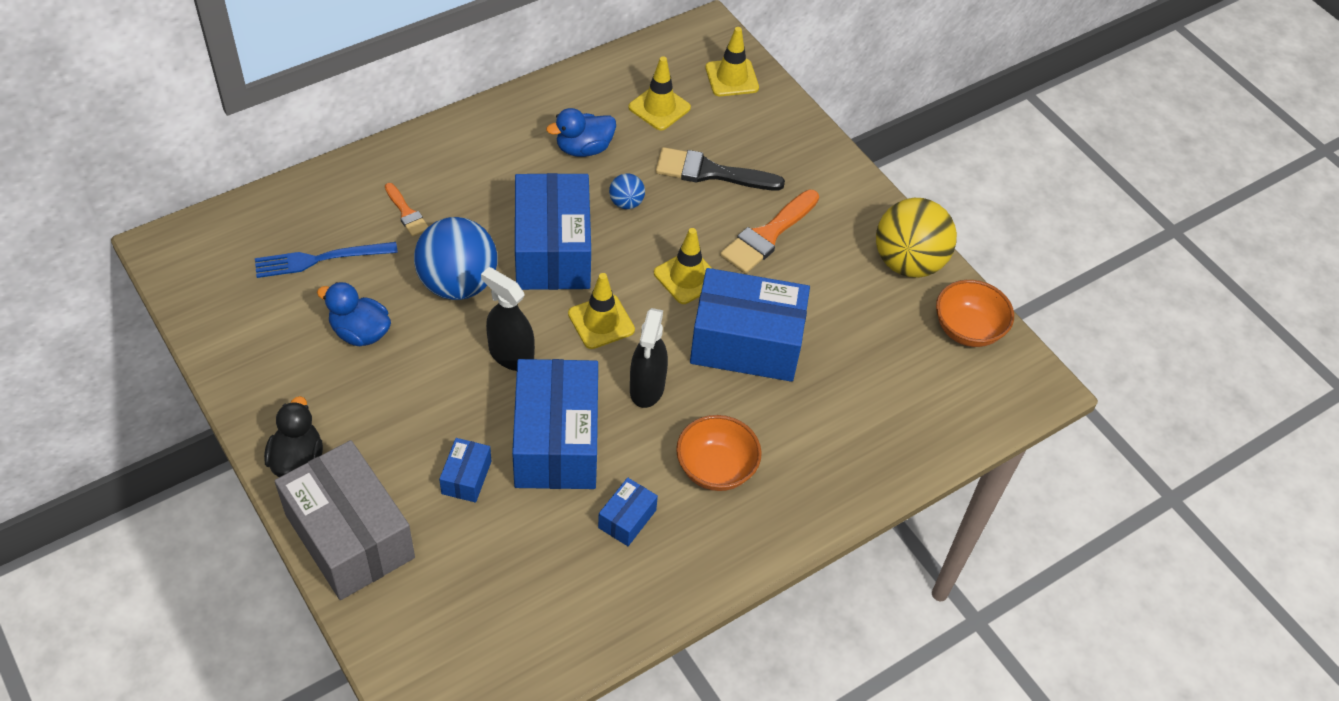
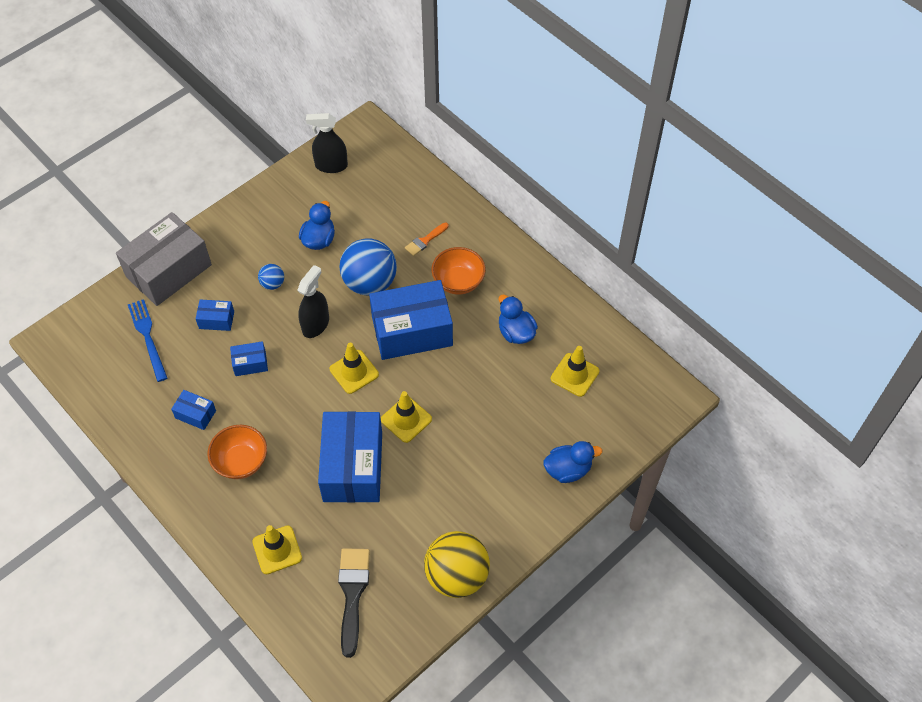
camera: 85 degrees right, 5 degrees up
(297, 460) = (218, 232): black duck -> none
(321, 259) = (374, 205): blue fork -> blue fork (148, 337)
(556, 441) = (250, 363): blue box -> blue box, size x0.45
(626, 203) = (468, 369): blue ball -> blue ball (272, 284)
(647, 388) = (302, 409): black spray bottle -> black spray bottle (331, 165)
(711, 172) = (515, 420): black brush -> black brush (352, 594)
(731, 78) = (626, 421): yellow traffic cone -> yellow traffic cone (277, 550)
(768, 235) = (461, 469): orange brush -> none
(785, 139) = (568, 470): none -> blue duck
(967, 329) = (396, 626): orange bowl -> orange bowl (458, 281)

